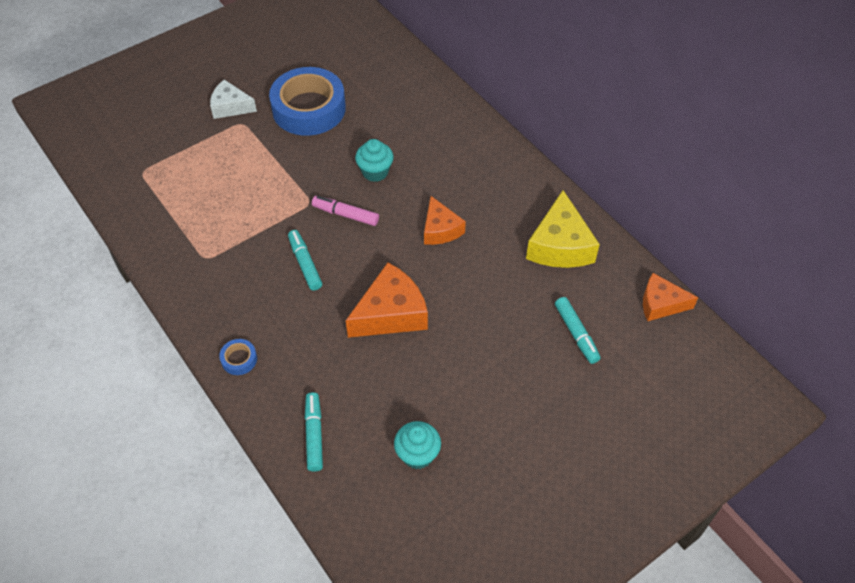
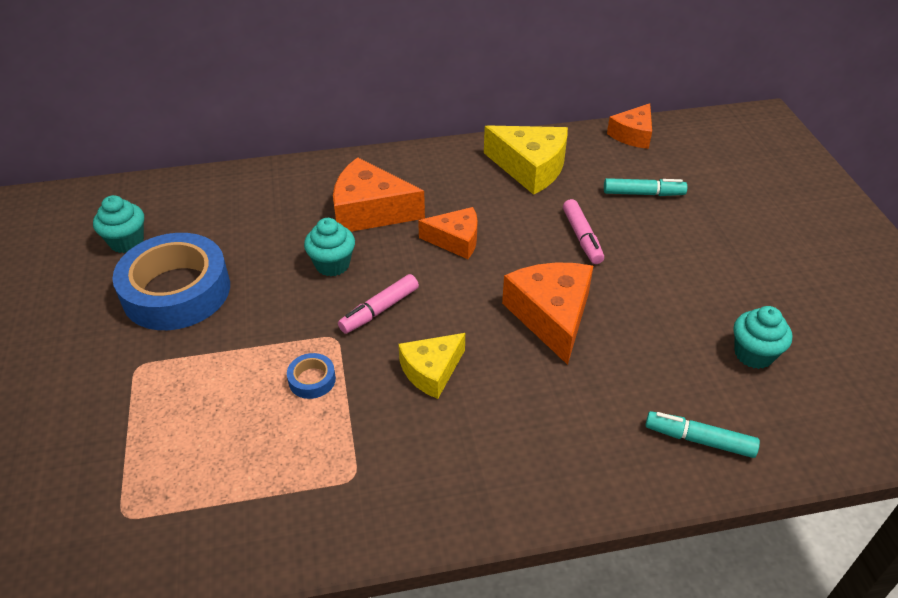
camera: 65 degrees left, 10 degrees down
(230, 107) = (94, 369): white cheese -> none
(239, 359) = (551, 487): blue tape -> blue tape (312, 380)
(305, 263) = (431, 371): turquoise marker -> yellow cheese
(338, 63) = (127, 242): none -> turquoise cupcake
(443, 168) = (370, 211): none -> orange cheese
(491, 307) = (582, 237): none -> pink marker

